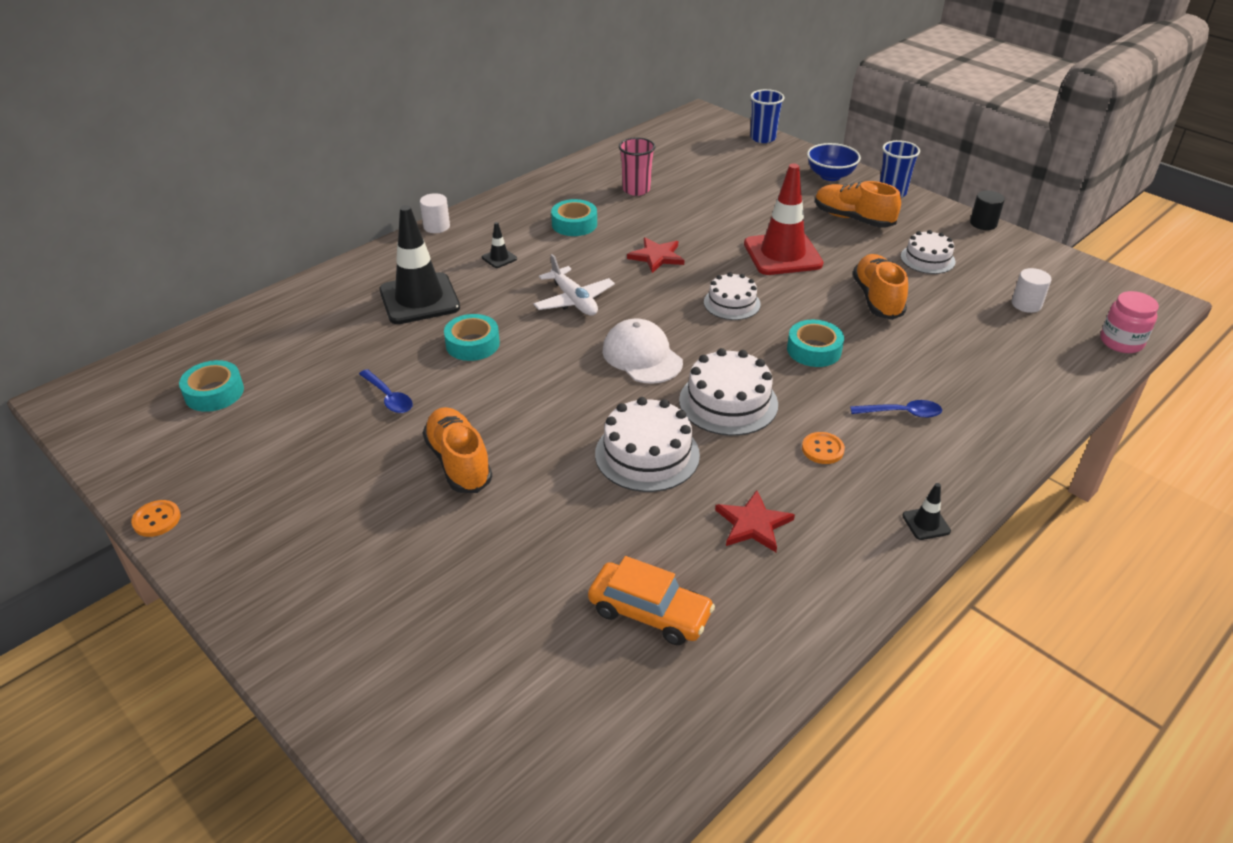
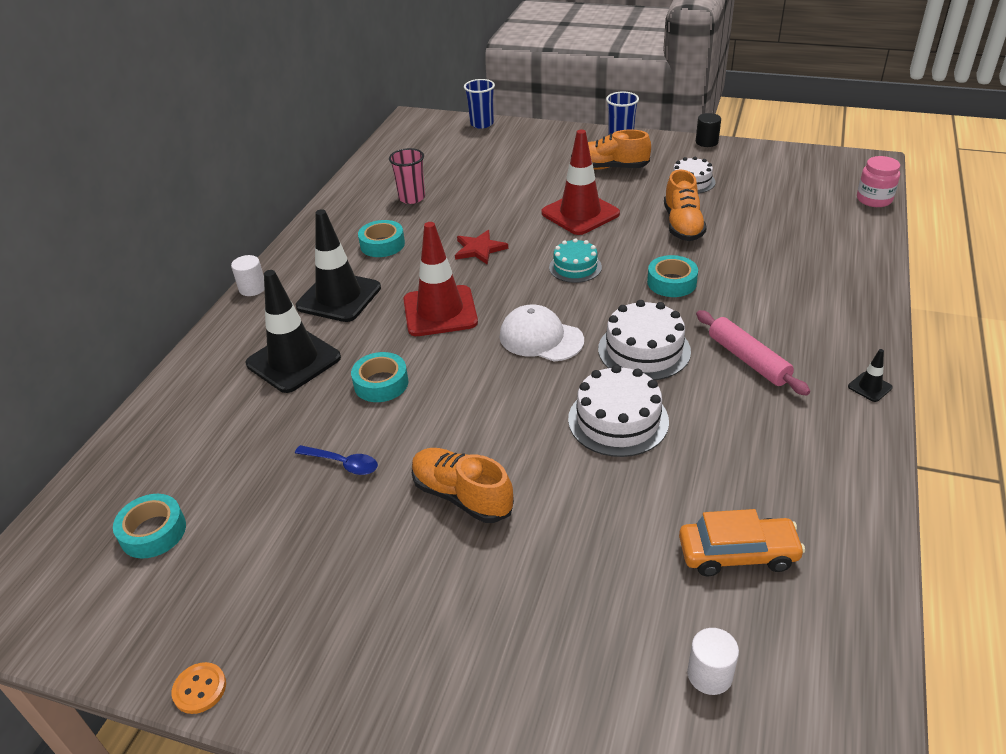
camera: 25 degrees left, 0 degrees up
(499, 258) = (339, 297): black traffic cone -> black traffic cone, size x2.42
(574, 300) = (440, 311): white plane -> red traffic cone
(732, 303) = (575, 267): white cake -> turquoise cake
(753, 524) = (750, 442): red star -> none
(822, 449) = (748, 360): orange button -> pink rolling pin
(830, 176) = (562, 139): blue bowl -> none
(877, 299) = (682, 225): orange shoe -> orange shoe turned 150 degrees counterclockwise
(902, 413) = (778, 308): blue spoon -> none
(1026, 304) = (789, 193): white cylinder -> white cylinder (709, 675)

